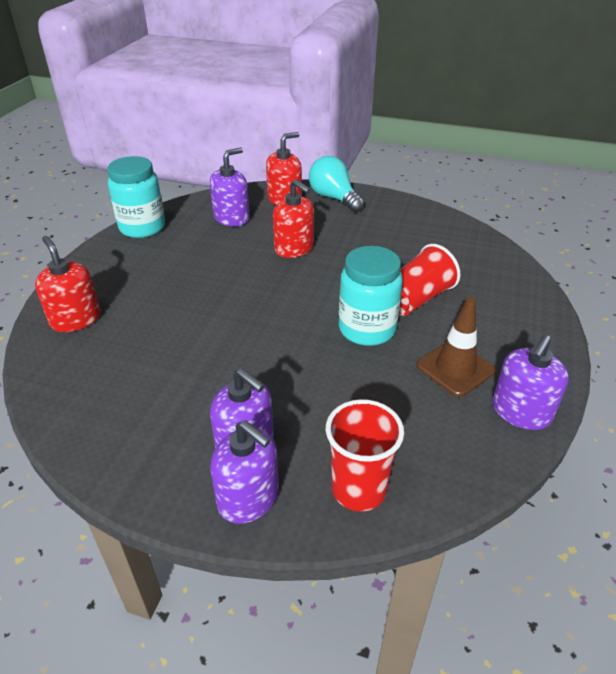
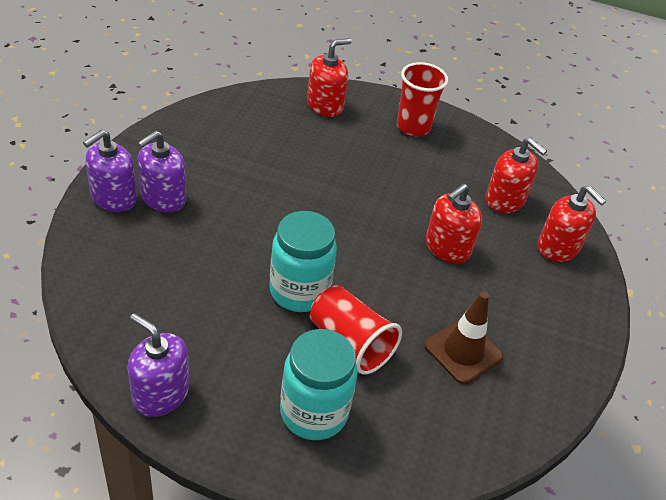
camera: 85 degrees right, 5 degrees up
(142, 227) = (474, 136): turquoise jar -> turquoise jar (313, 412)
(231, 218) = (505, 200): purple soap dispenser -> red soap dispenser
(334, 198) = (574, 296): turquoise light bulb -> none
(358, 489) = (103, 258): red cup -> red cup (413, 127)
(455, 368) = (231, 353): brown traffic cone -> brown traffic cone (463, 351)

